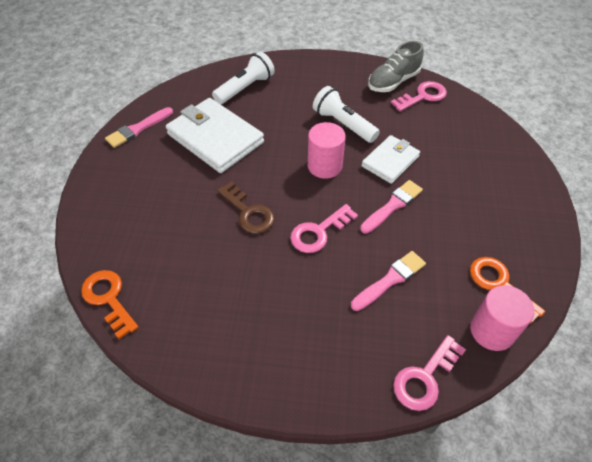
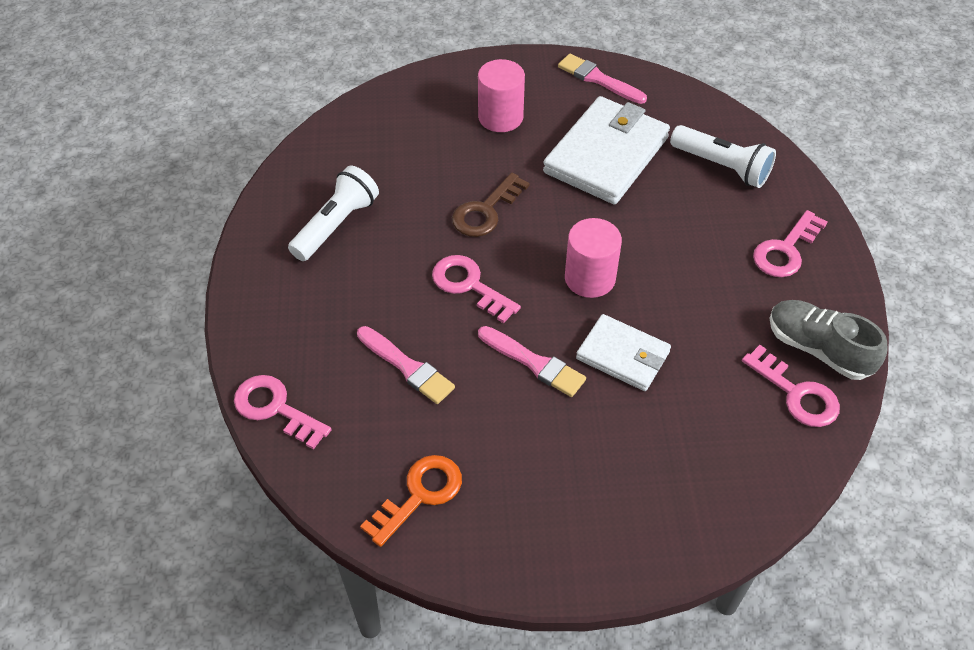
camera: 80 degrees right, 0 degrees up
(108, 299) = (344, 121): orange key -> none
(320, 77) = (785, 250): none -> pink key
(343, 124) = (685, 291): white flashlight -> white flashlight (336, 225)
(492, 330) = (346, 482): pink cylinder -> pink cylinder (500, 117)

